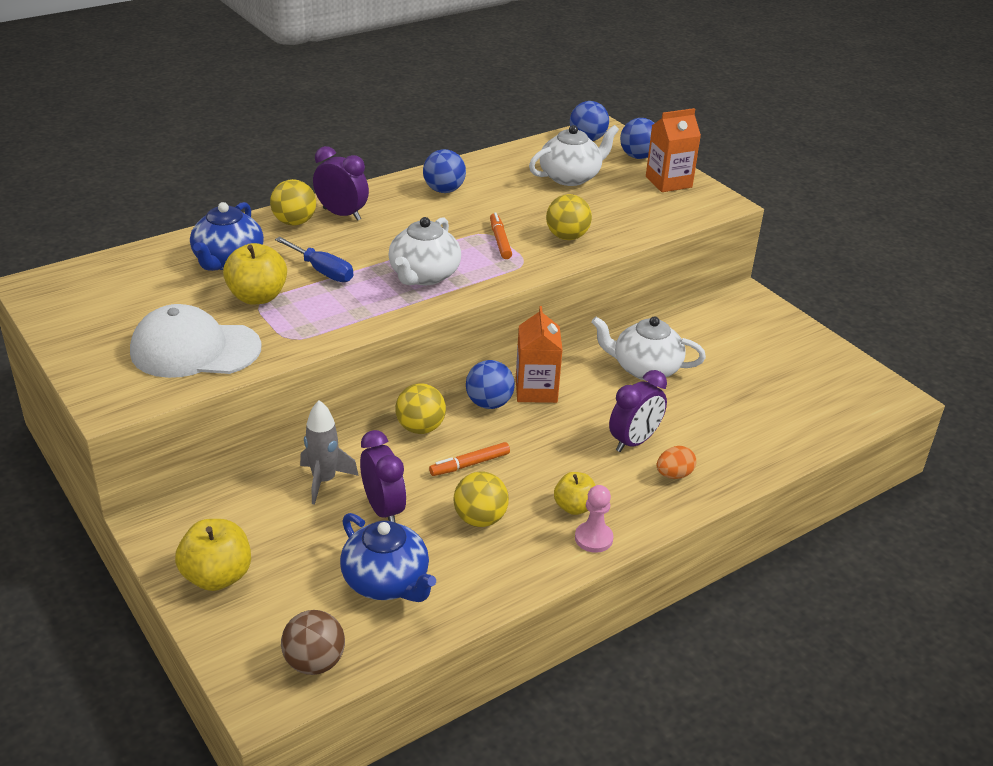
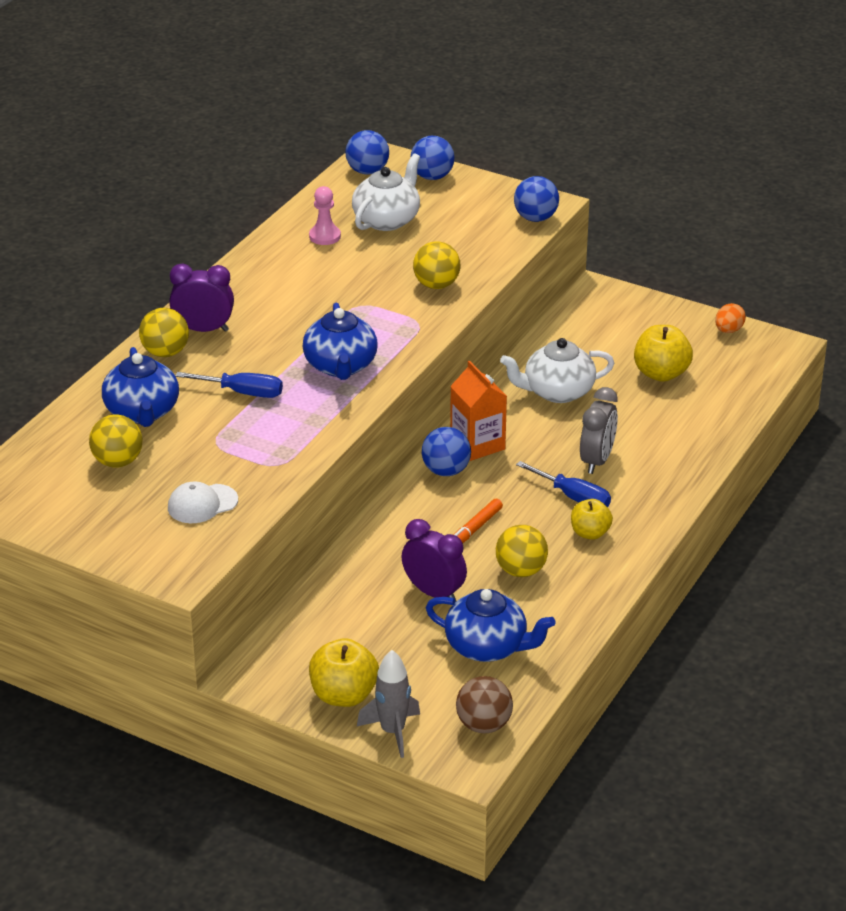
camera: 25 degrees left, 0 degrees up
(195, 349) = (202, 504): white cap -> white cap, size x0.55
(257, 297) = (208, 437): yellow apple -> yellow apple (661, 373)
(324, 481) = (361, 588): grey rocket -> grey rocket (392, 732)
(420, 428) = (404, 514): yellow ball -> yellow ball (118, 462)
(423, 276) = (340, 366): white teapot -> blue teapot
(444, 190) = (278, 272): blue ball -> blue ball (535, 218)
(500, 241) = (379, 309): orange marker -> none
(585, 467) = (573, 497): none -> blue screwdriver
(593, 538) = (625, 552): pink pawn -> pink pawn (325, 236)
(634, 441) = (597, 461): purple clock -> grey clock
(668, 182) = (483, 197): orange carton -> none
(674, 475) = (650, 477): orange egg -> orange egg (728, 330)

